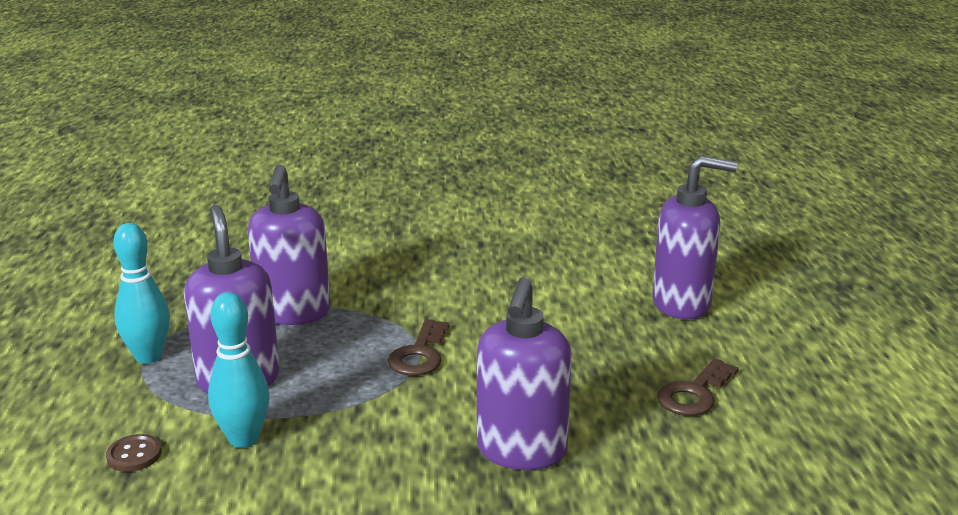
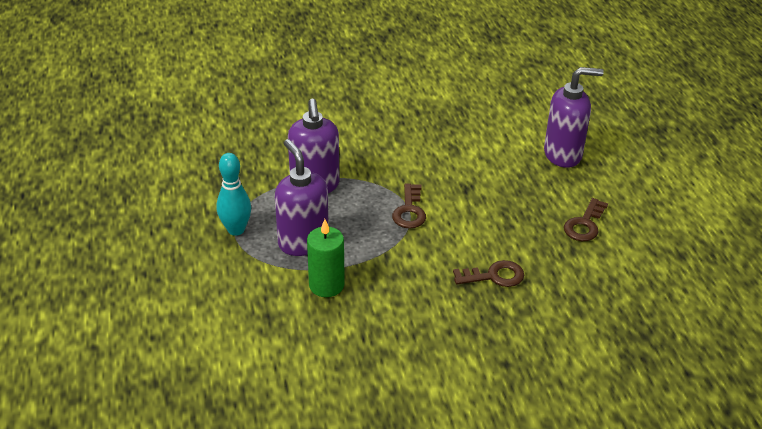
camera: 10 degrees left, 15 degrees up
(134, 455) = (265, 303): brown button -> none
(244, 439) = (326, 285): turquoise bowling pin -> green candle
(521, 451) = (494, 276): purple soap dispenser -> brown key

